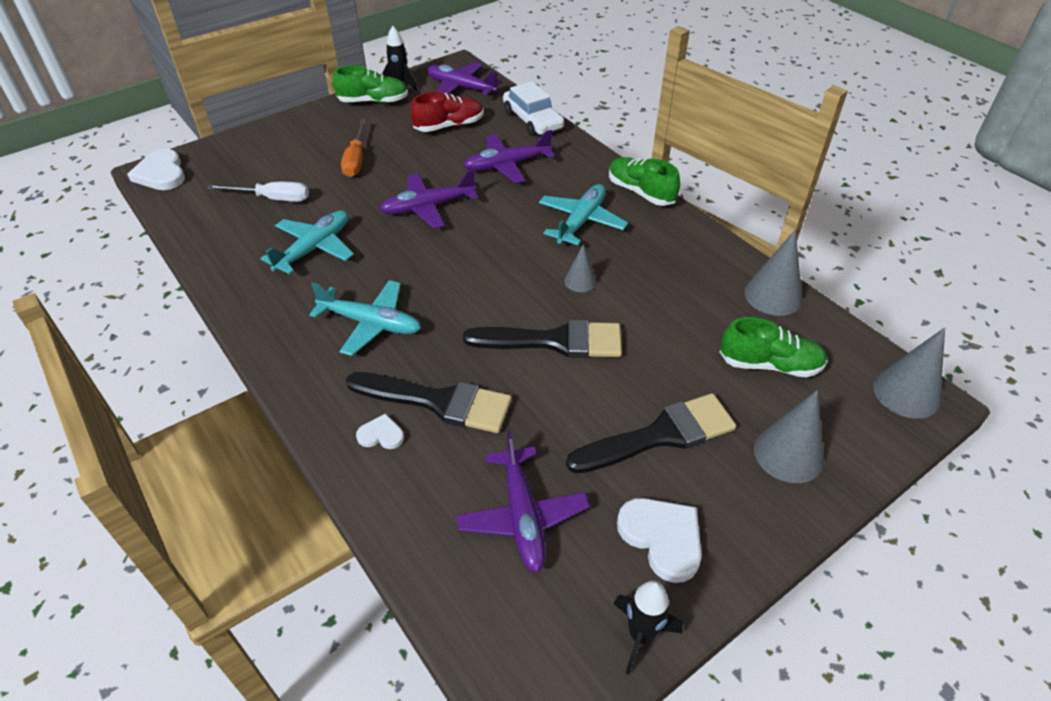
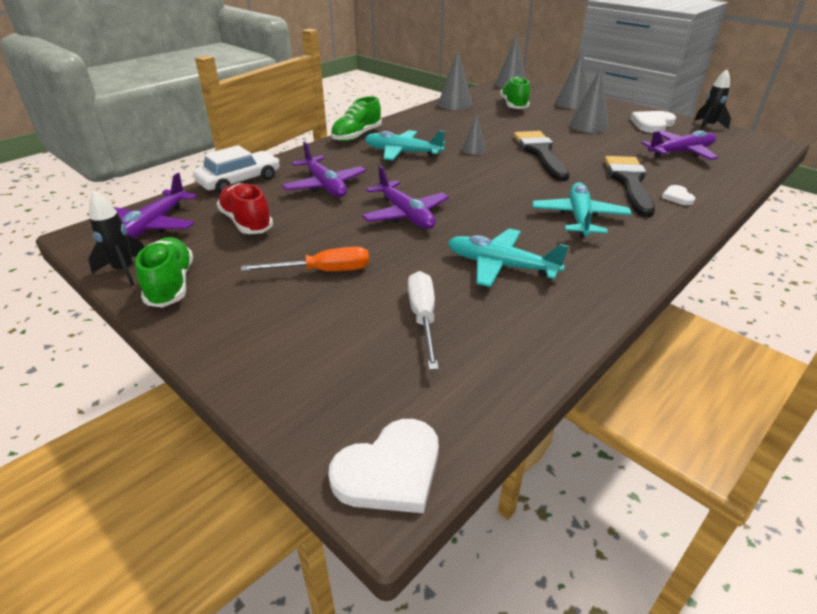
camera: 100 degrees left, 10 degrees down
(660, 435) = (589, 126): black brush -> grey cone

